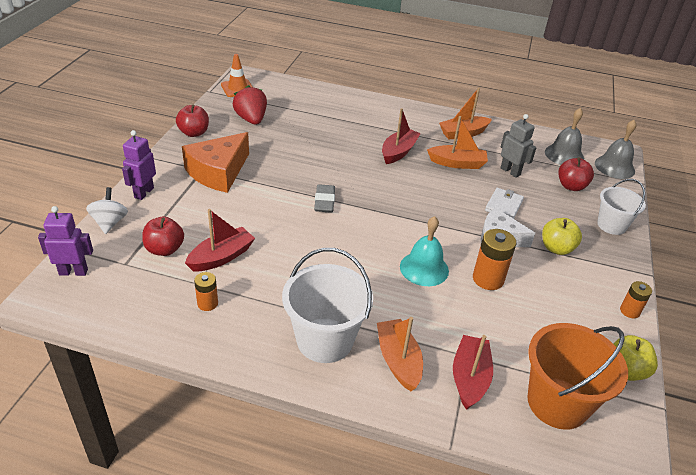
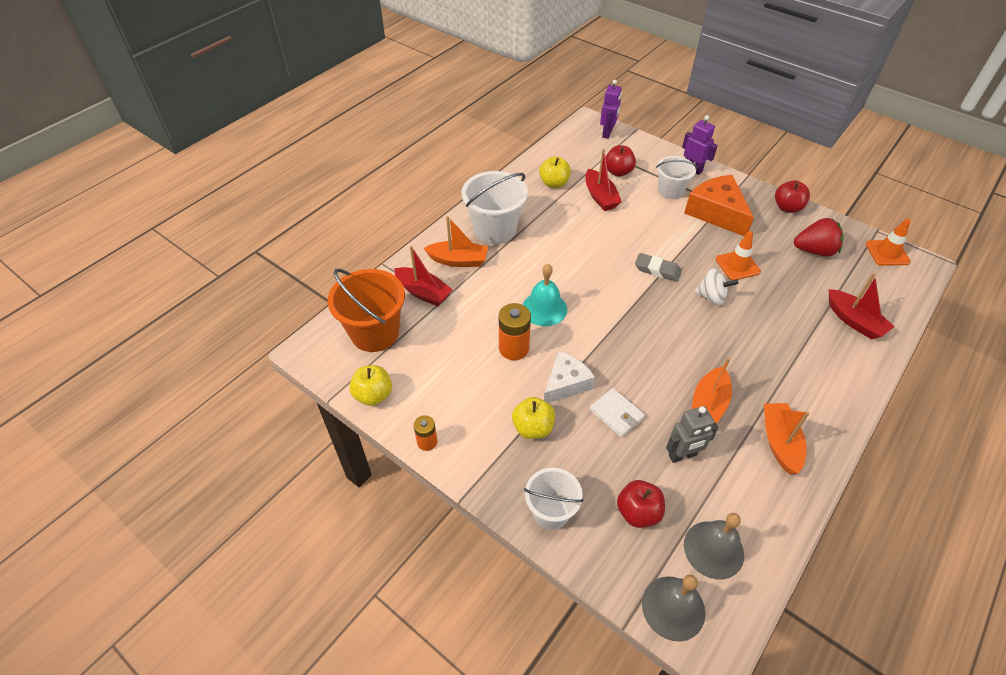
camera: 115 degrees right, 10 degrees up
(110, 222) = (657, 151): white spinning top -> white spinning top (711, 297)
(191, 205) = (670, 191): none -> white bucket
(207, 303) = (554, 183): orange battery -> yellow apple
(292, 157) = (737, 265): none -> orange traffic cone
(398, 152) = (739, 356): red boat -> red boat (854, 321)

